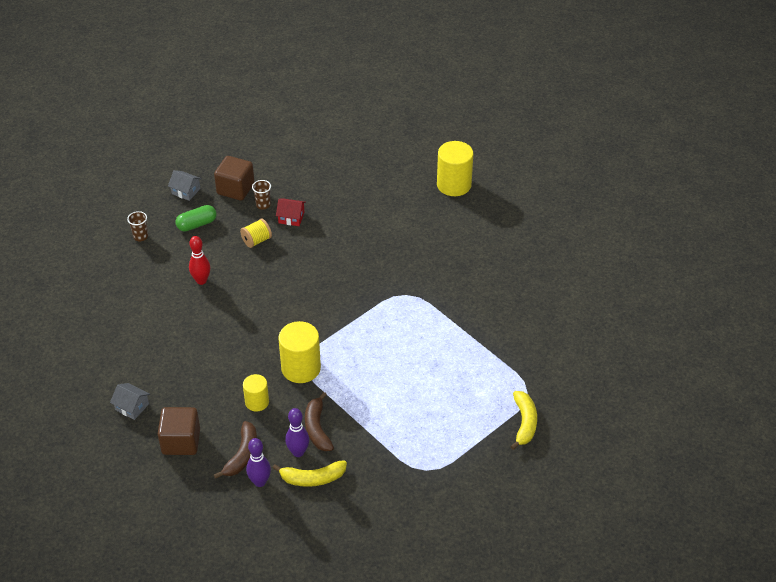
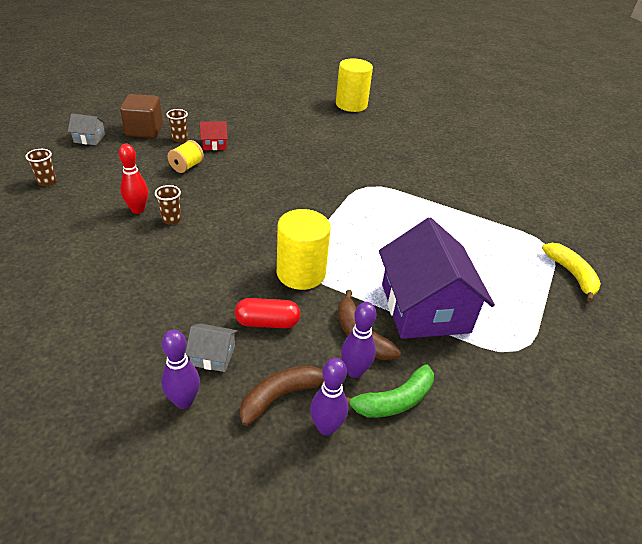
camera: 25 degrees left, 5 degrees down
(132, 407) = (90, 371): grey house -> grey house (213, 355)
(181, 441) = (184, 401): brown cube -> purple bowling pin
(197, 224) = (112, 163): green capsule -> none
(223, 296) = (171, 219): none -> brown cup
(242, 455) = (282, 396): brown banana -> brown banana turned 120 degrees counterclockwise
(257, 402) = (267, 322): yellow cylinder -> red capsule
(312, 478) = (393, 401): yellow banana -> green banana
(378, 420) = (424, 308): none -> purple house

